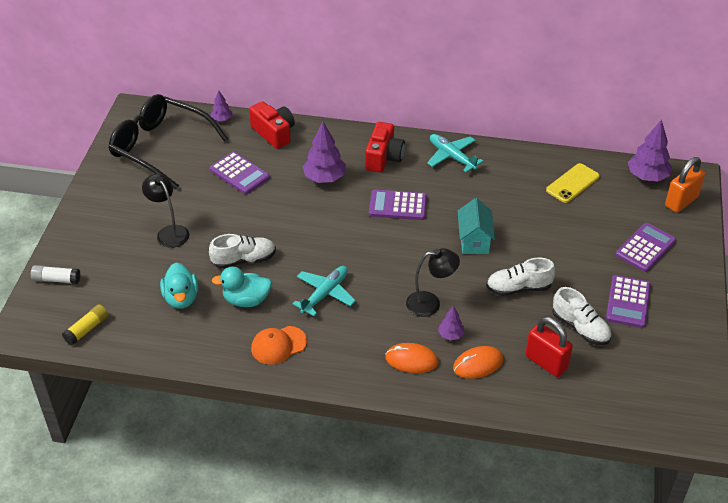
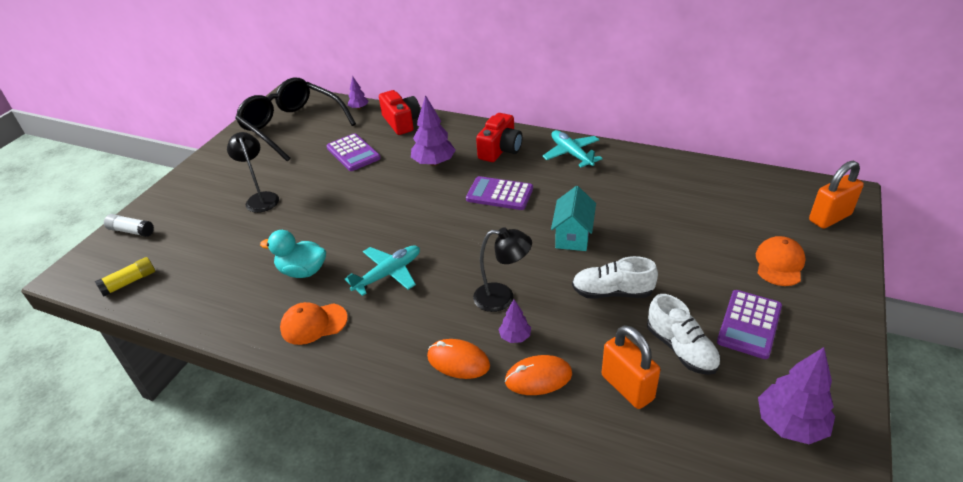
camera: 15 degrees right, 5 degrees down
(181, 298) = (238, 262): turquoise duck -> none
(244, 260) = (319, 231): white shoe -> none
(546, 362) = (627, 387): red padlock -> orange padlock
(572, 183) = (699, 189): yellow phone -> none
(645, 248) = (779, 263): purple calculator -> orange cap
(647, 176) = (789, 189): purple tree -> purple tree (790, 424)

